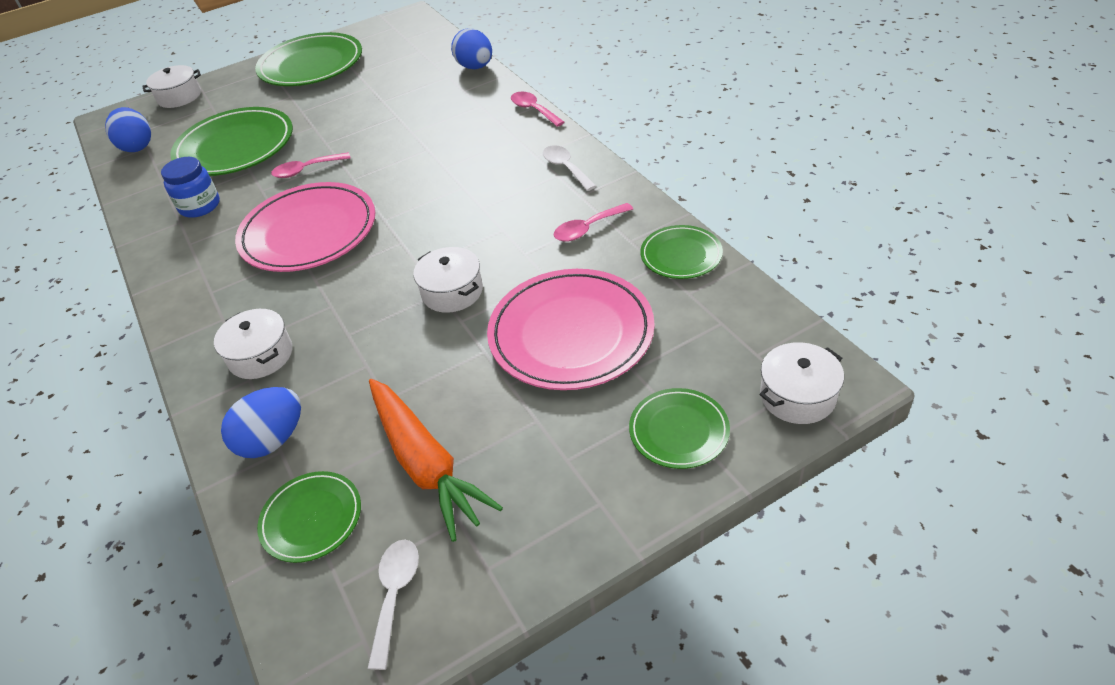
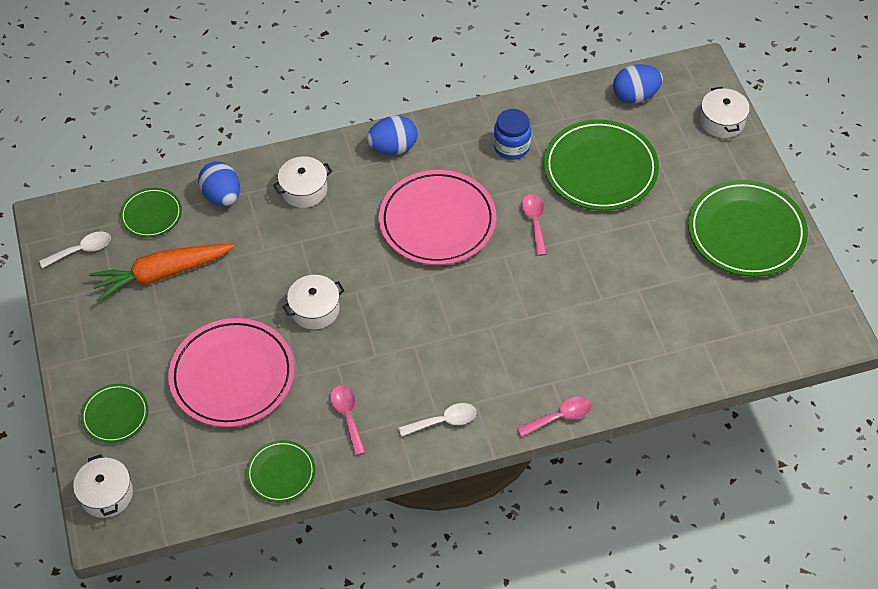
camera: 100 degrees right, 10 degrees up
(395, 595) = (81, 250): white spoon -> white spoon turned 45 degrees counterclockwise
(475, 67) = (676, 381): blue egg -> blue egg (393, 148)

